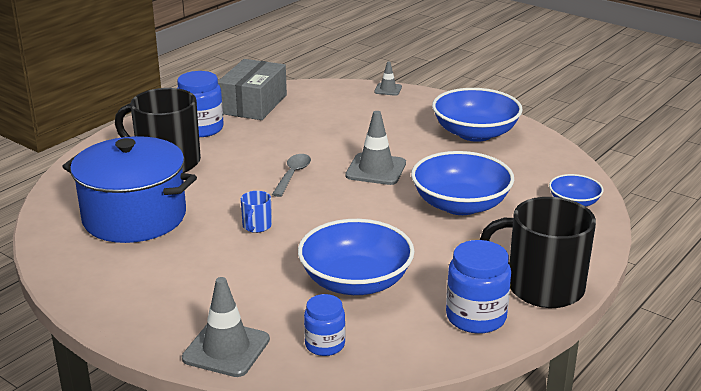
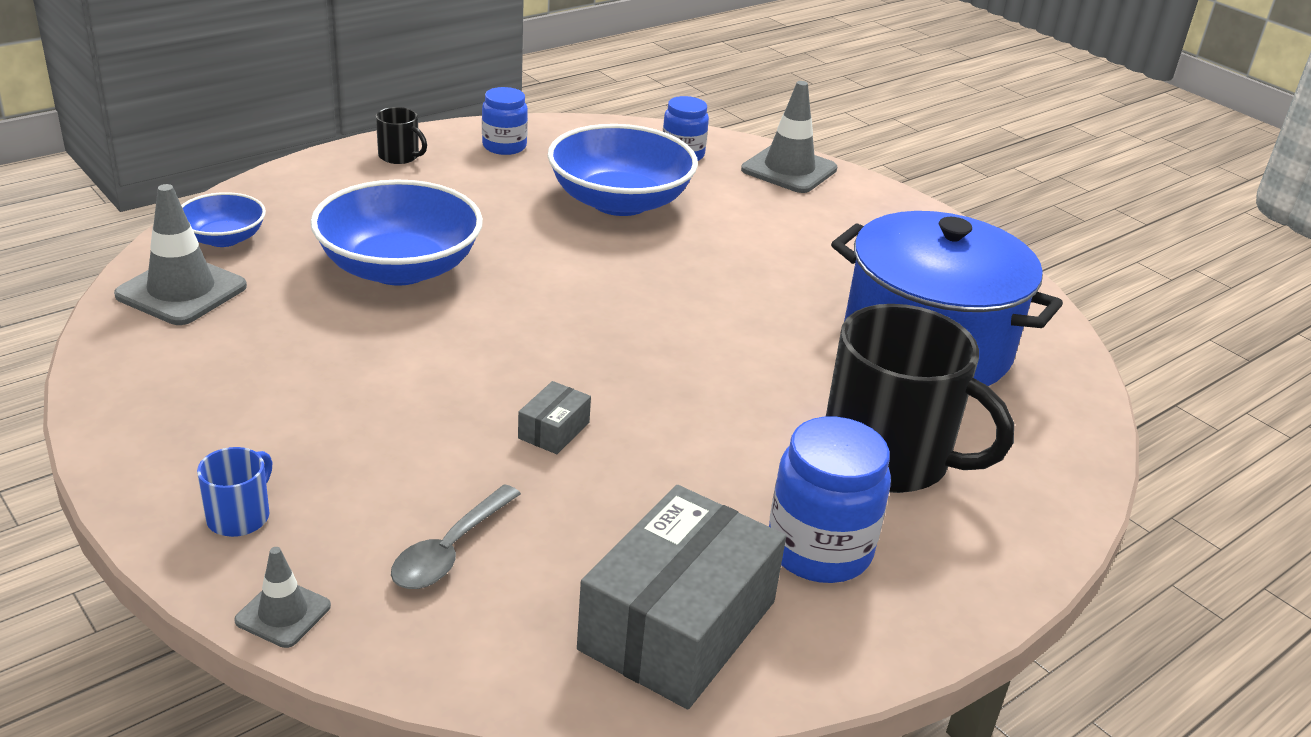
camera: 170 degrees left, 5 degrees up
(256, 226) = (731, 295): blue mug -> blue mug (239, 516)
(292, 175) = (646, 377): grey spoon -> grey spoon (450, 550)
(327, 148) = (554, 430): none -> grey box
(376, 169) = (488, 358): grey traffic cone -> grey traffic cone (181, 291)
(475, 133) = (221, 407): blue bowl -> none
(476, 317) = (504, 146): blue jar -> blue jar, size x0.64
(542, 287) = (399, 156): black mug -> black mug, size x0.42

